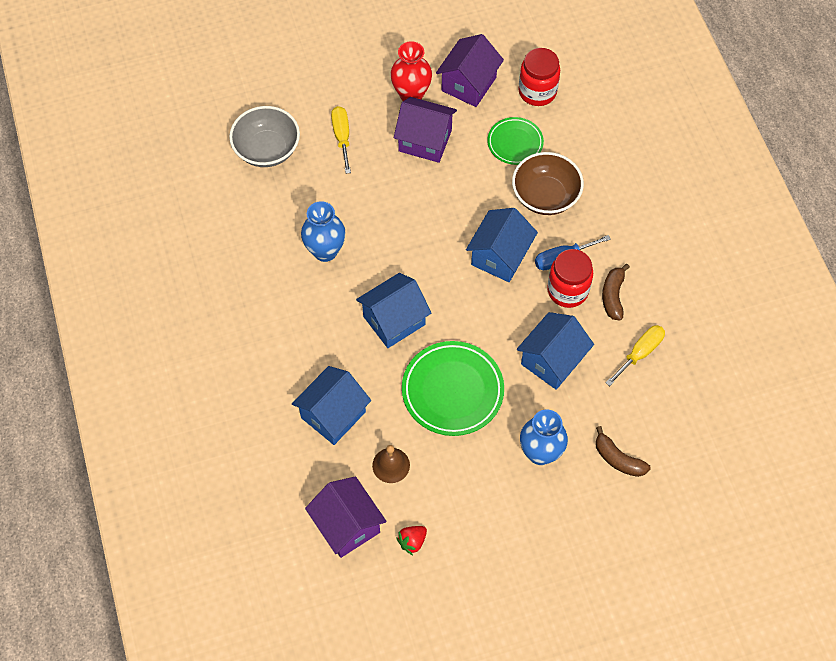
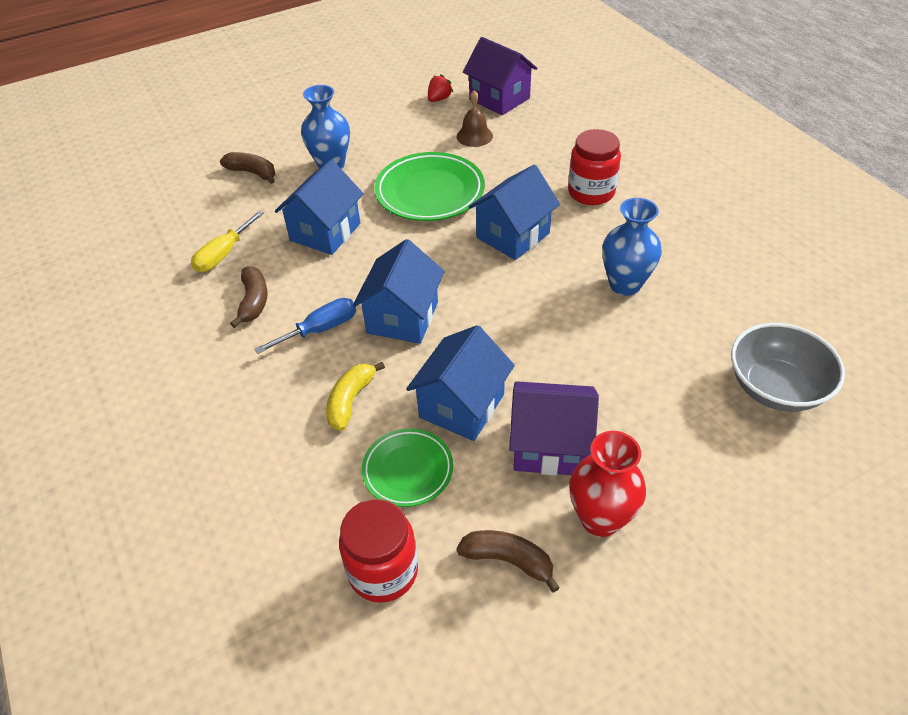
camera: 170 degrees right, 15 degrees down
(333, 414) = (544, 157): blue house -> blue house (461, 406)
(342, 137) = (677, 427): yellow screwdriver -> none
(469, 84) = (508, 560): purple house -> brown banana
(545, 196) = (350, 401): brown bowl -> yellow banana
(567, 290) = (311, 297): red jar -> red jar (591, 192)

